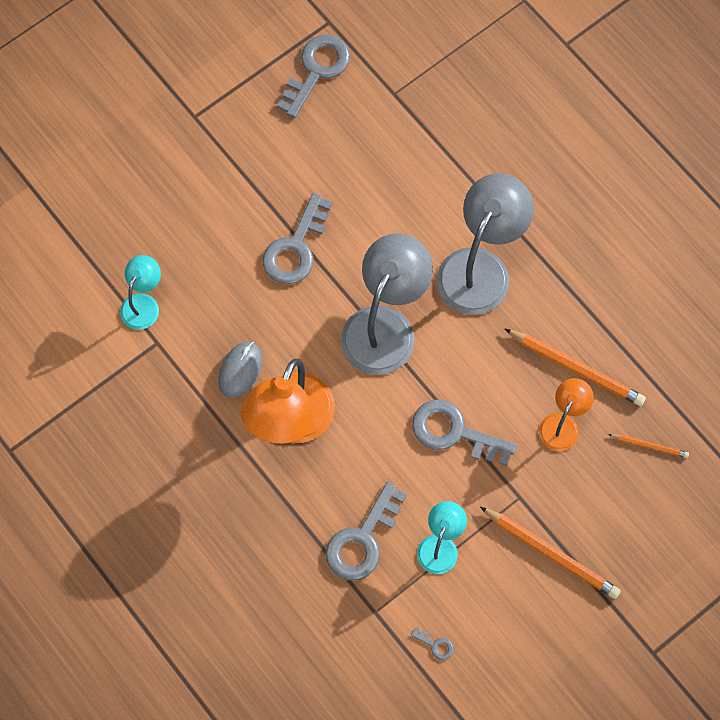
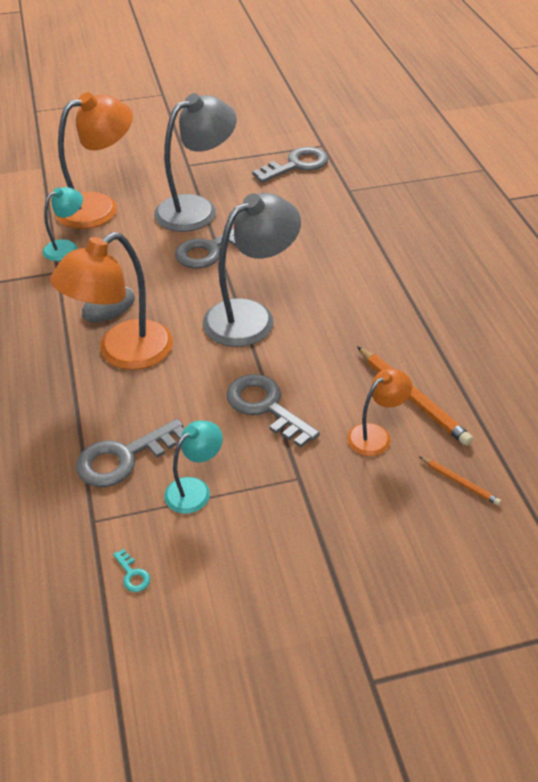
camera: 25 degrees right, 25 degrees down
(138, 227) = (99, 207): none -> orange lamp
(436, 645) = (132, 574): grey key -> turquoise key
(480, 267) = (359, 304): grey lamp -> grey lamp (197, 209)
(551, 554) = (305, 538): orange pencil -> none

